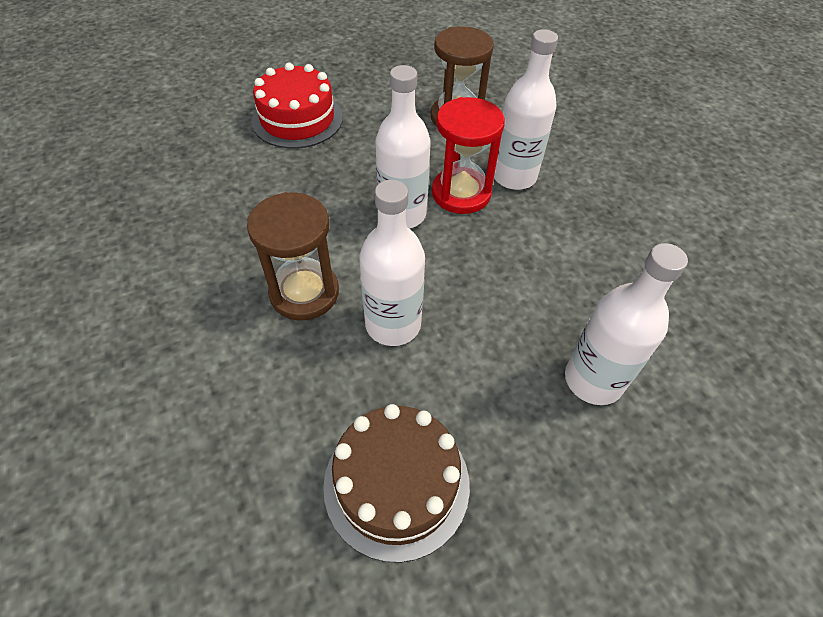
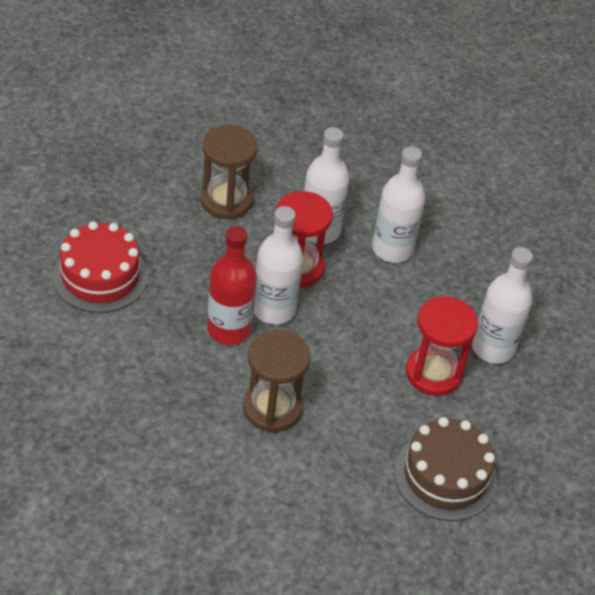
camera: 45 degrees left, 5 degrees down
(345, 208) = (229, 329): none -> red bottle
(393, 324) = (350, 391): white bottle -> white bottle (392, 249)
(498, 363) = (433, 373): none -> red hourglass

